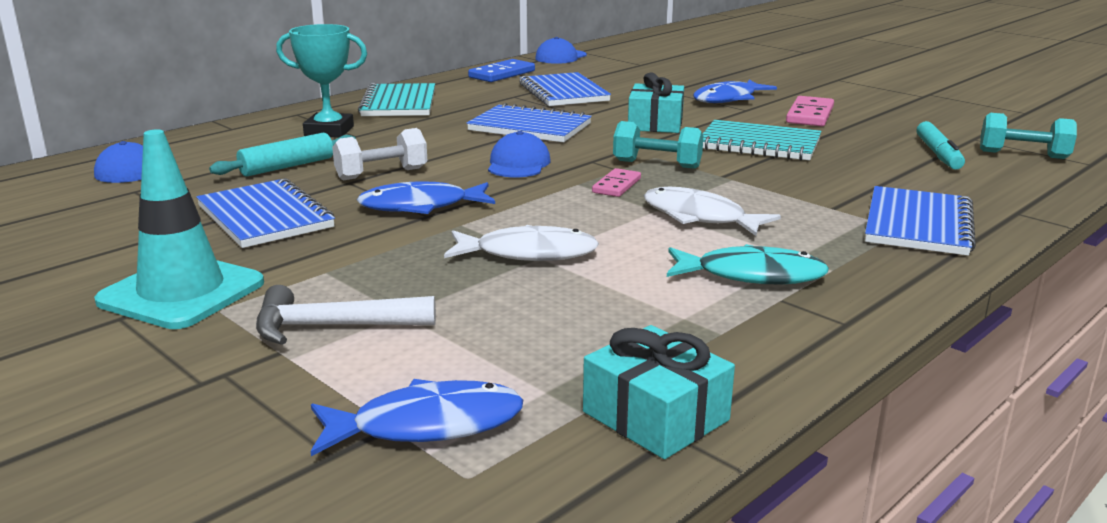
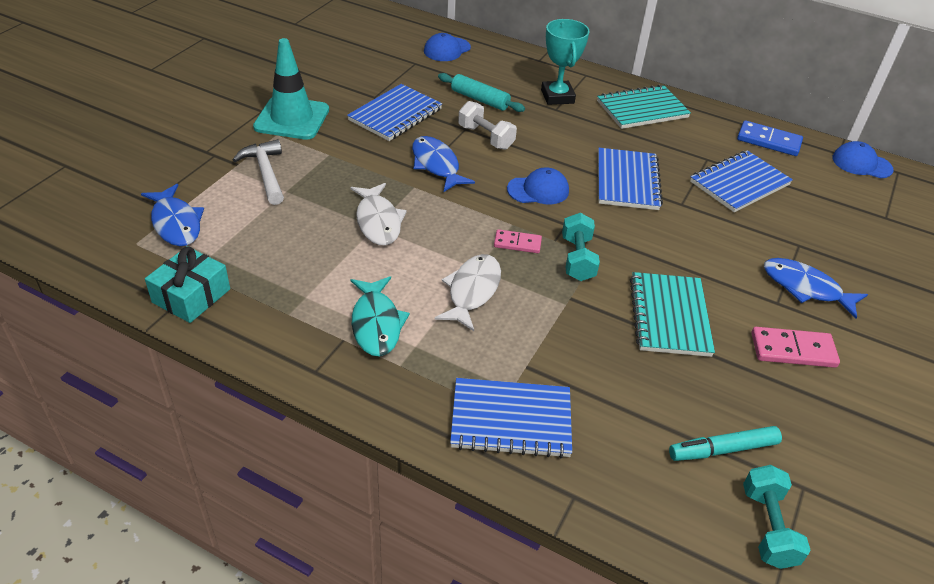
camera: 70 degrees right, 20 degrees up
(655, 123) = (687, 247): turquoise gift -> none

